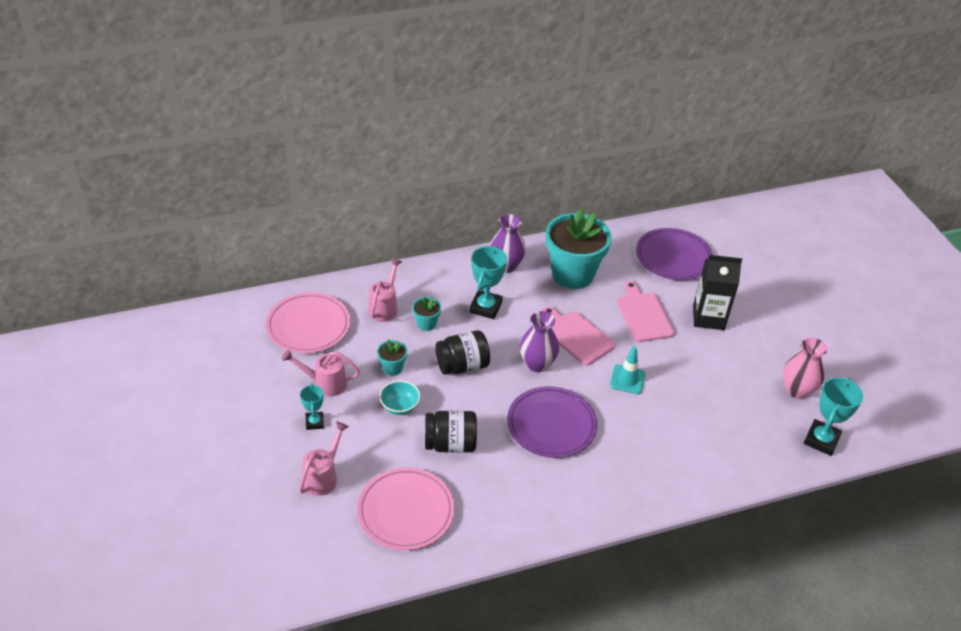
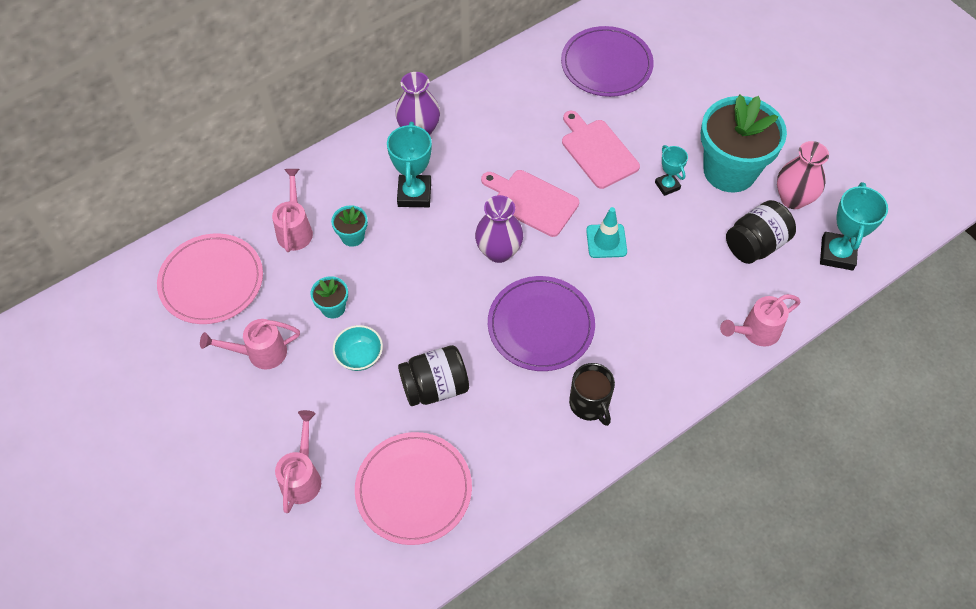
camera: 15 degrees left, 15 degrees up
(314, 422) = (266, 408): turquoise trophy -> turquoise trophy (667, 186)
(462, 366) = (414, 280): black jar -> black jar (755, 244)
(570, 491) = (589, 404): none -> black mug
(572, 274) = (500, 120): turquoise flower pot -> turquoise flower pot (729, 171)
(708, 317) = (670, 133): black carton -> none
(729, 478) = (755, 332): none -> pink watering can

